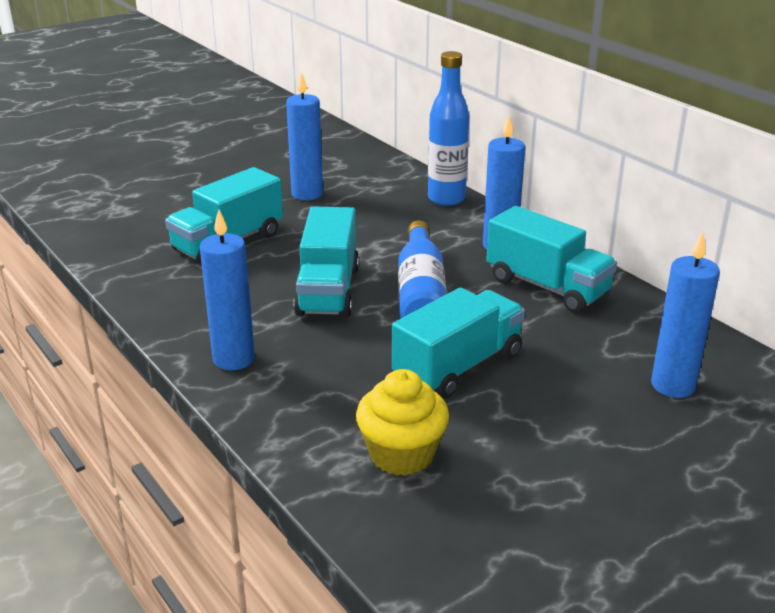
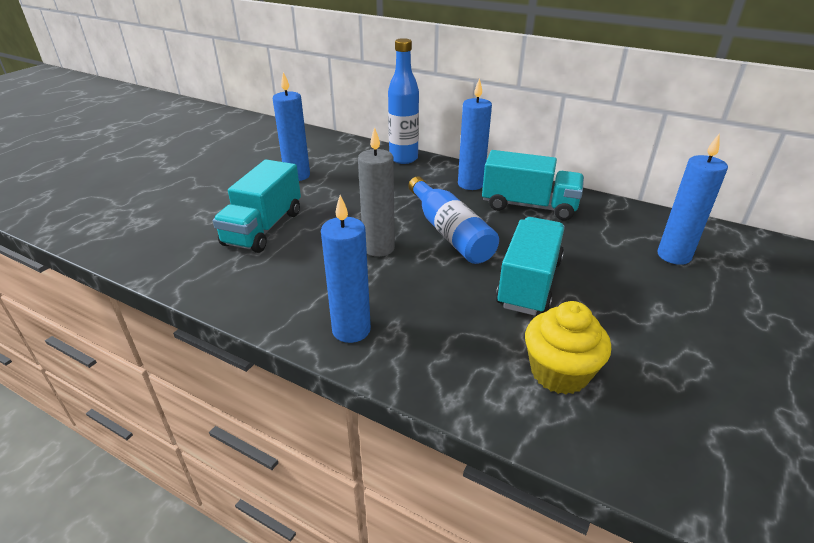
camera: 25 degrees left, 5 degrees up
(328, 290) = (378, 248): turquoise truck -> grey candle

